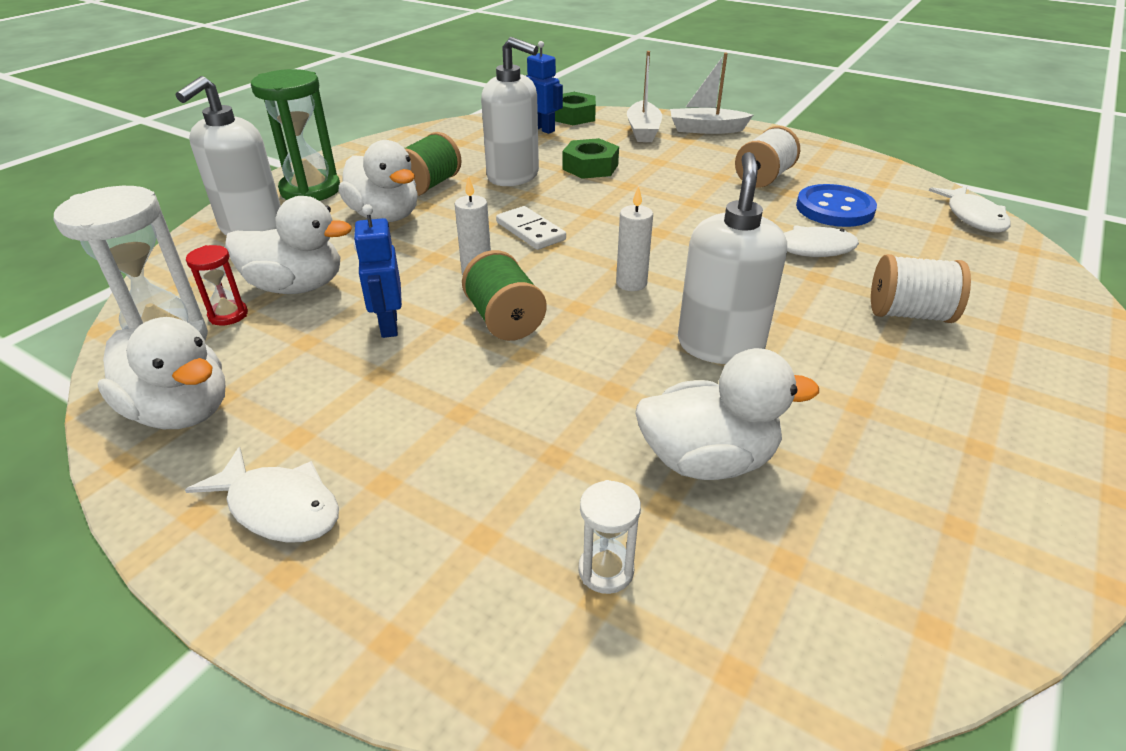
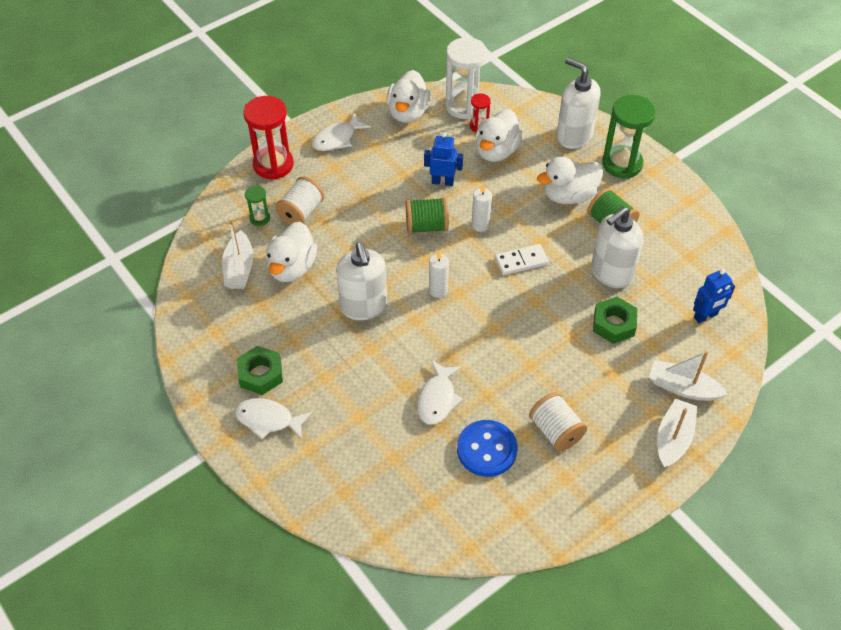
camera: 110 degrees right, 15 degrees up
(181, 411) = (408, 112): white duck -> white duck turned 45 degrees counterclockwise
(403, 614) = (273, 165): none -> red hourglass
(573, 116) = (734, 348): green nut -> green nut (260, 374)
(606, 570) = (260, 218): white hourglass -> green hourglass
(720, 345) = (363, 306): white soap dispenser -> white soap dispenser turned 45 degrees clockwise
(776, 551) = (239, 268): none -> white boat
(909, 314) = (348, 409): white spool -> white spool (301, 213)
(973, 217) = (438, 536): white fish -> white fish (268, 420)

